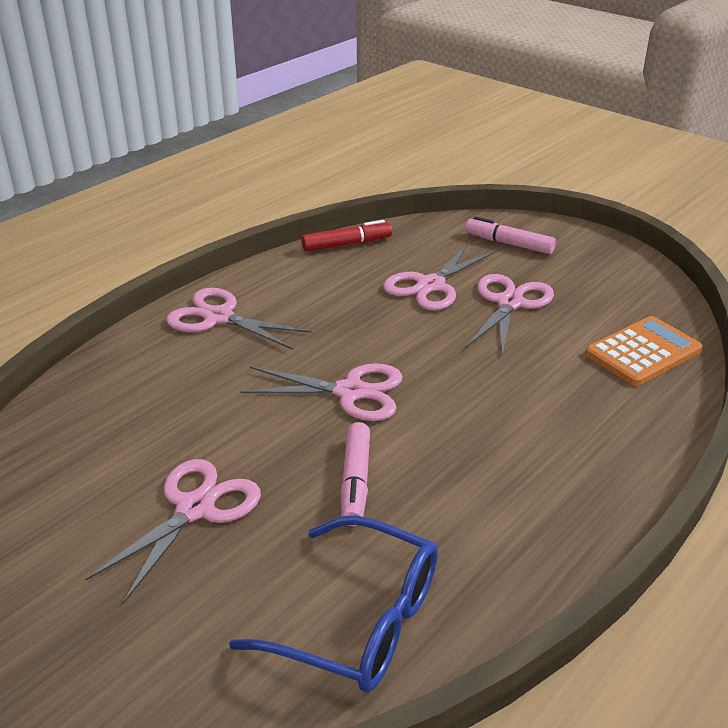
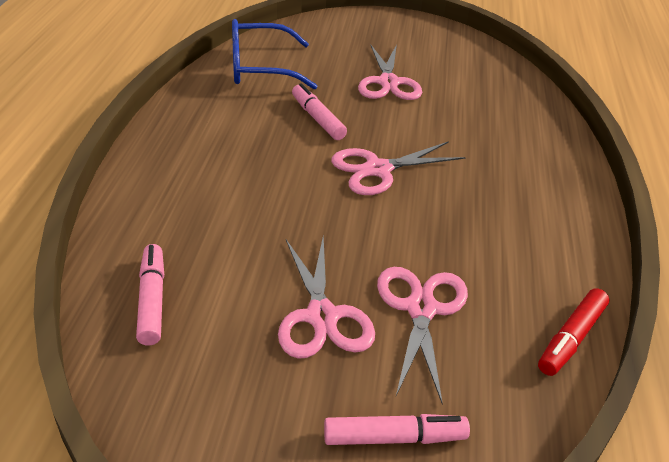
camera: 145 degrees right, 5 degrees up
(219, 317) = (549, 195): pink scissors -> none
(643, 352) = (152, 300): orange calculator -> pink marker

